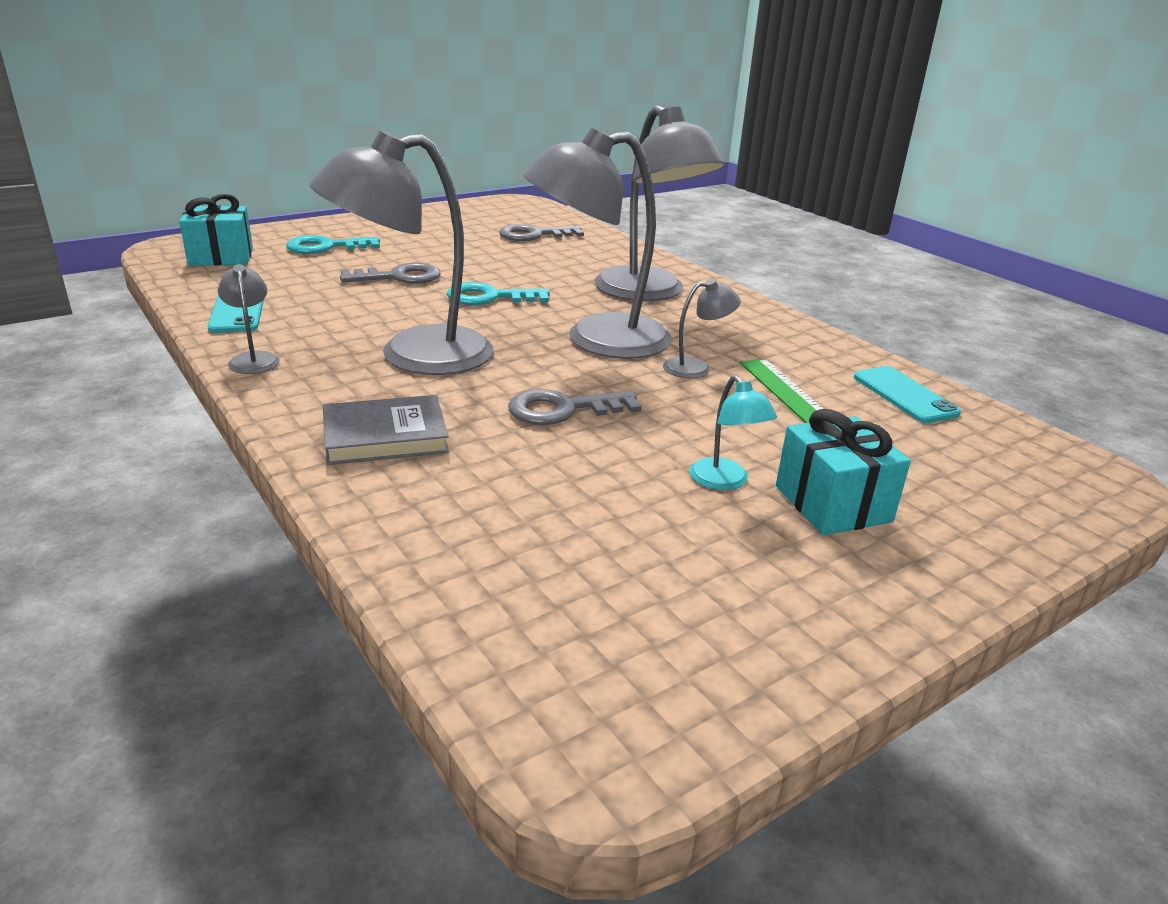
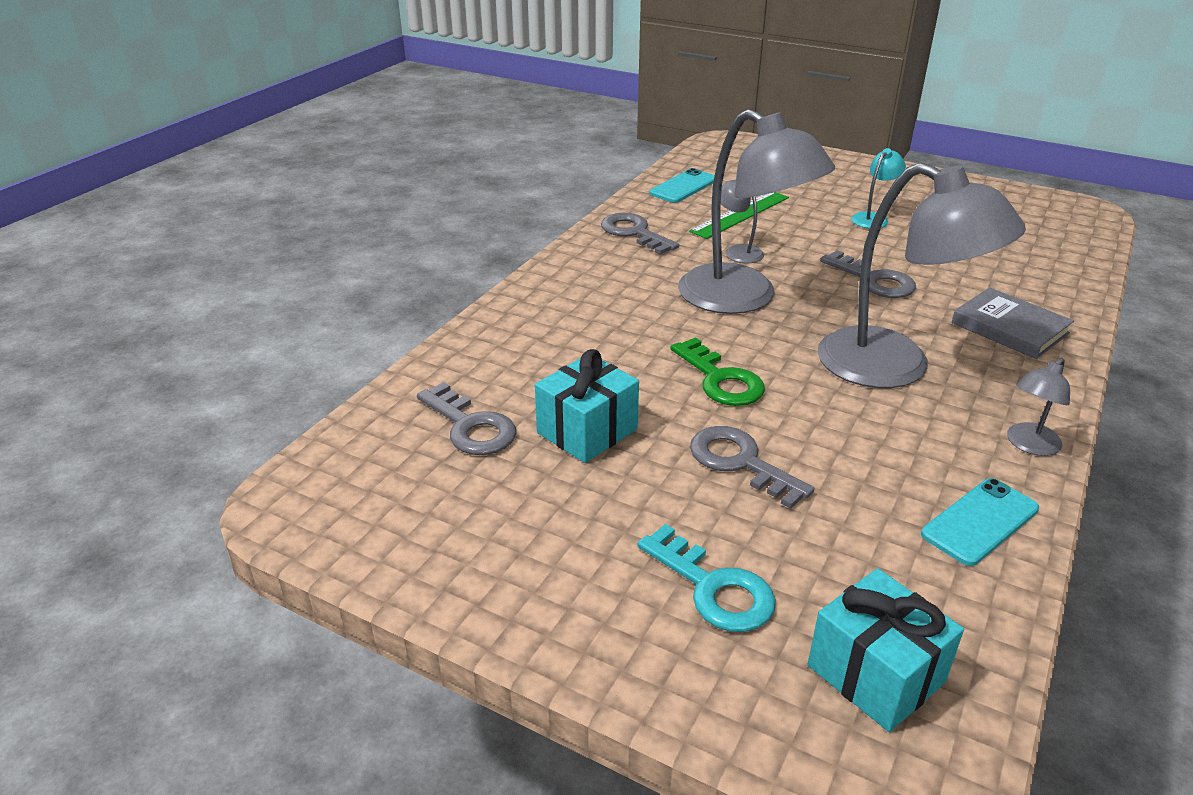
camera: 115 degrees left, 5 degrees up
(490, 297) = (720, 379): turquoise key -> green key
(649, 293) = (599, 302): grey lamp -> none
(779, 337) = (634, 233): none -> grey key
(832, 504) = (849, 192): turquoise gift -> turquoise gift (587, 431)

